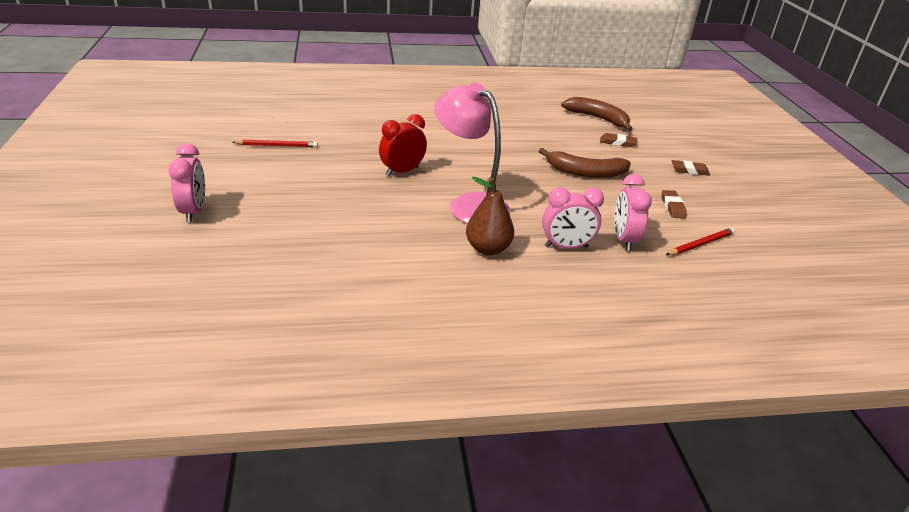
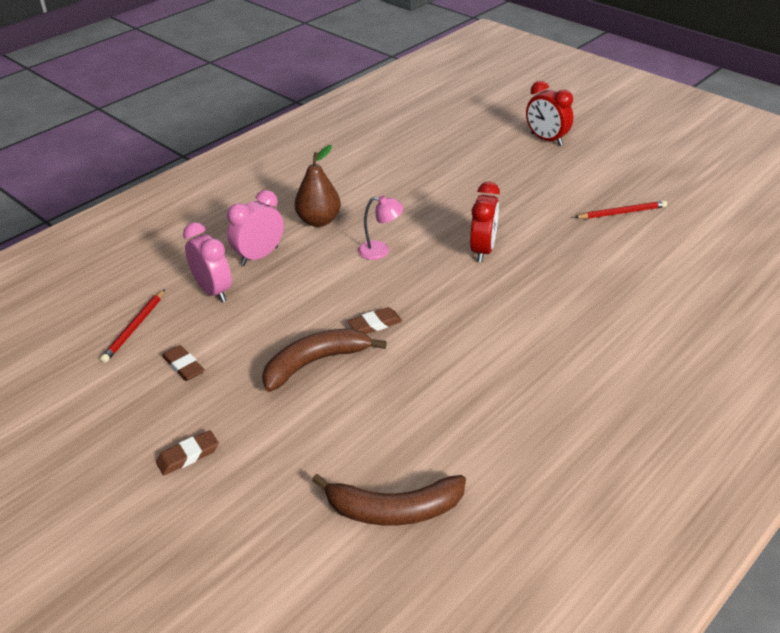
camera: 145 degrees right, 5 degrees up
(193, 211) = (546, 139): pink clock -> red clock
(277, 145) = (622, 212): red pencil -> red pencil turned 150 degrees counterclockwise
(469, 204) = (380, 251): pink lamp -> pink lamp, size x0.47
(617, 142) = (320, 457): brown eraser -> brown eraser (375, 324)

